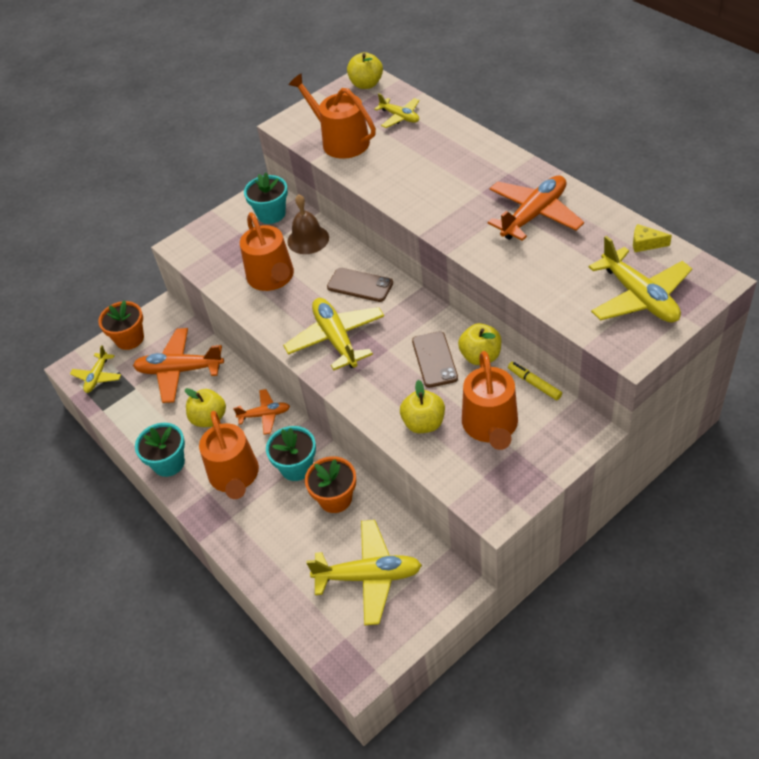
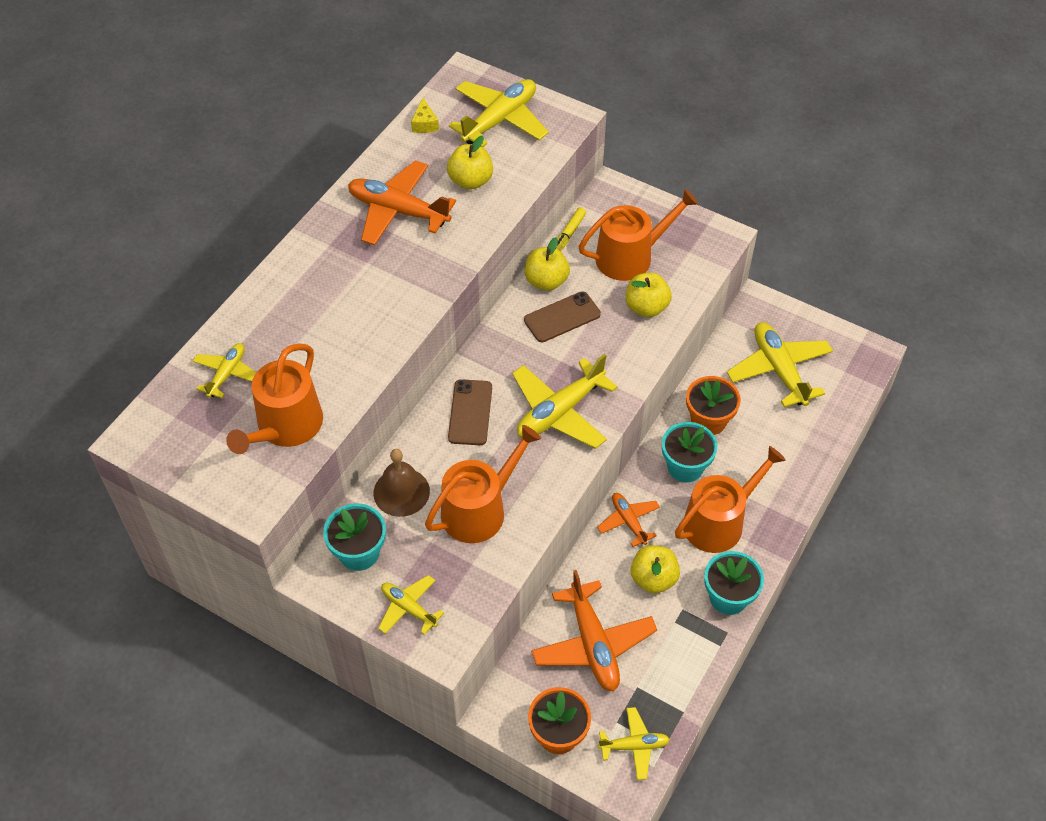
camera: 115 degrees left, 5 degrees up
(217, 233) = (408, 608): none -> yellow plane
(366, 84) = (150, 433): yellow apple -> yellow apple (470, 181)

